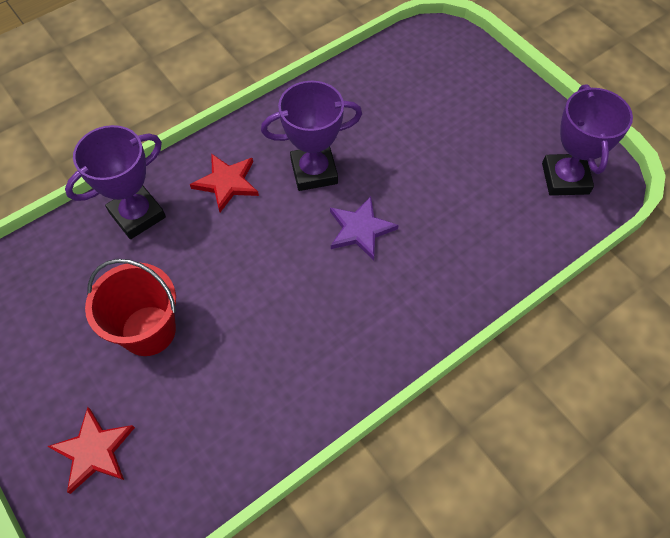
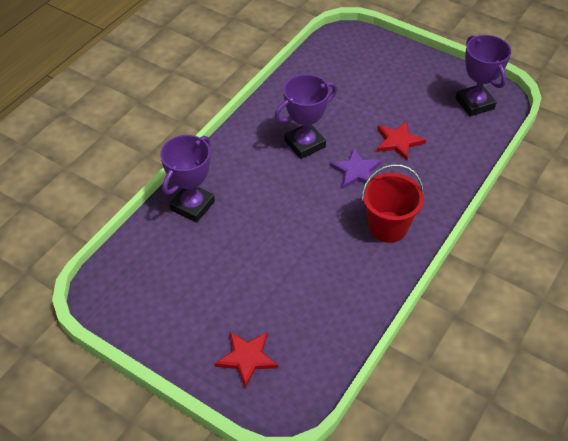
camera: 20 degrees left, 10 degrees down
(148, 330) = (243, 275): red bucket -> red bucket (387, 227)
(227, 183) = (246, 168): red star -> red star (398, 141)

